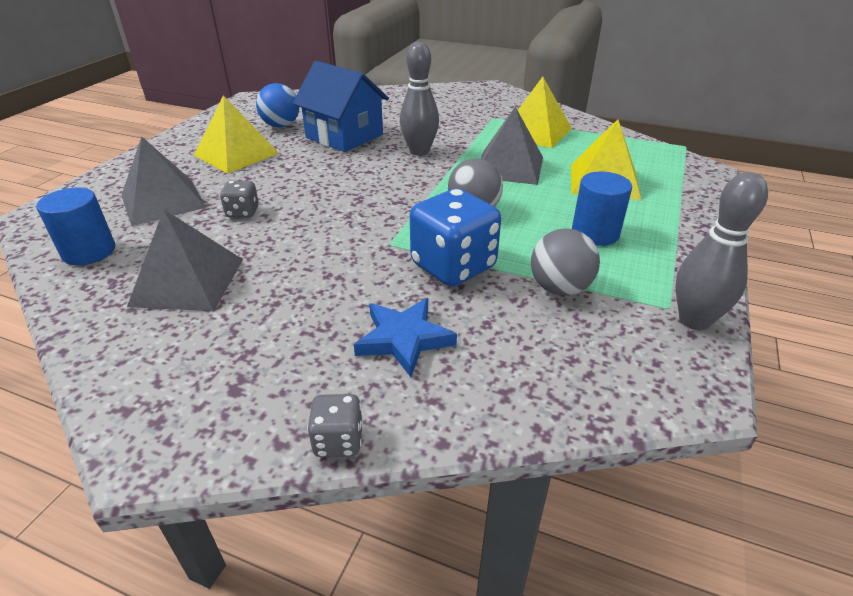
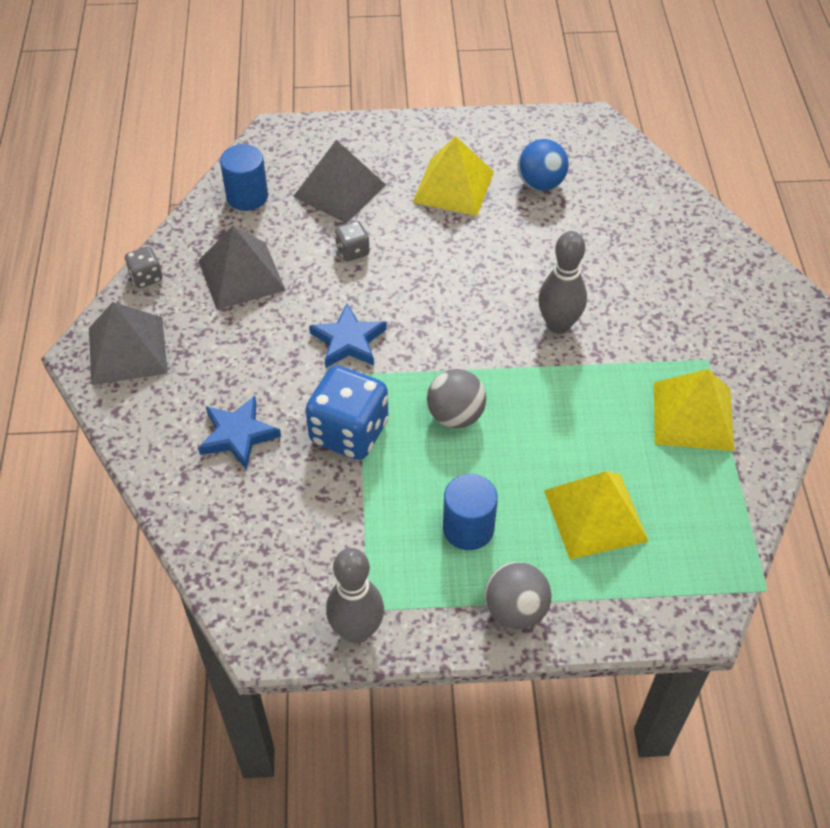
camera: 65 degrees right, 15 degrees up
(338, 441) = (129, 439): grey dice -> grey dice (146, 277)
(344, 136) = (552, 246): blue house -> none
(344, 240) = (348, 341): none -> blue star
(509, 167) = (573, 416): grey pyramid -> grey pyramid (127, 350)
(559, 288) = (355, 519): grey ball -> grey ball (515, 610)

